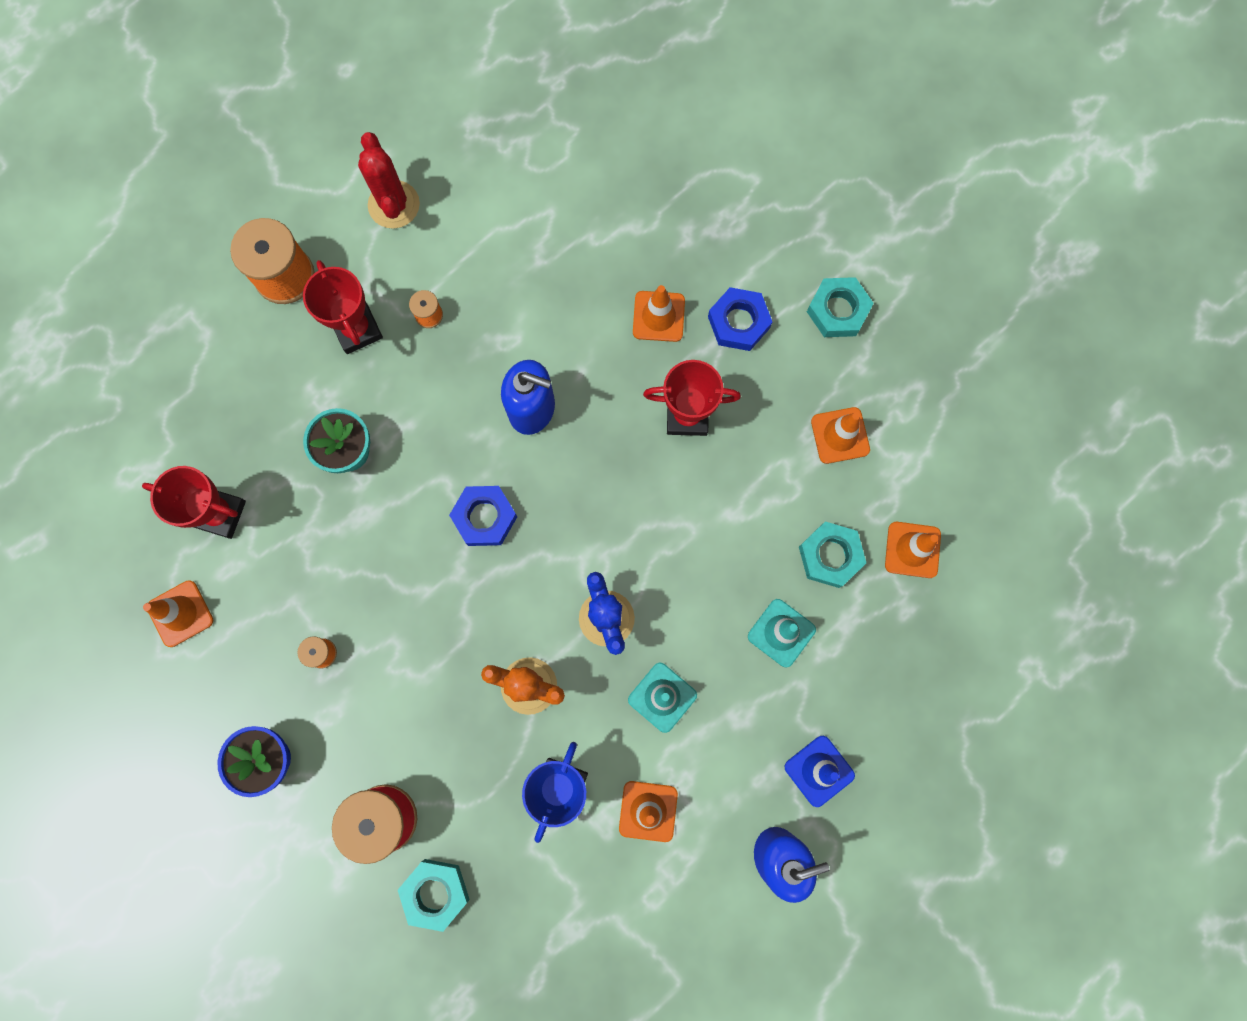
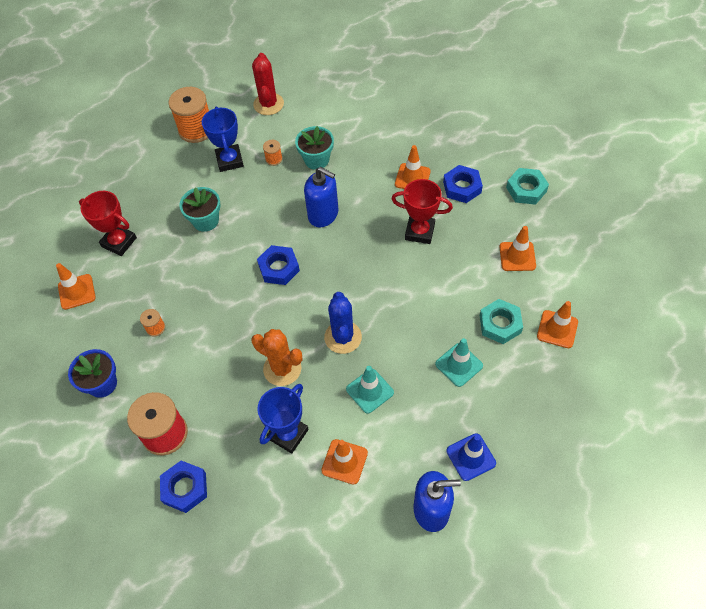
camera: 15 degrees right, 20 degrees down
(357, 329) = (230, 160): red trophy -> blue trophy
(435, 893) = (185, 488): turquoise nut -> blue nut
(499, 305) = (316, 160): none -> turquoise flower pot

